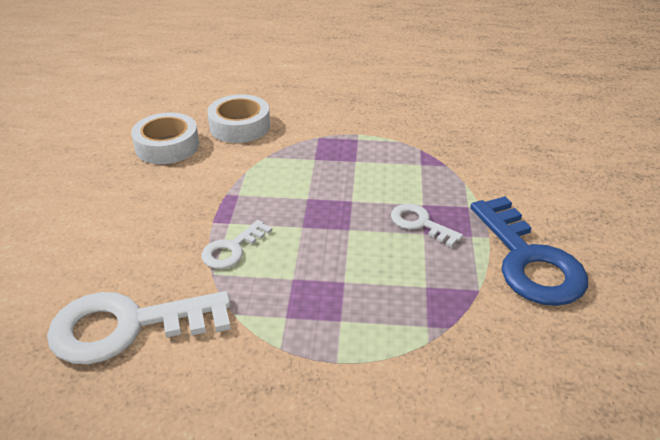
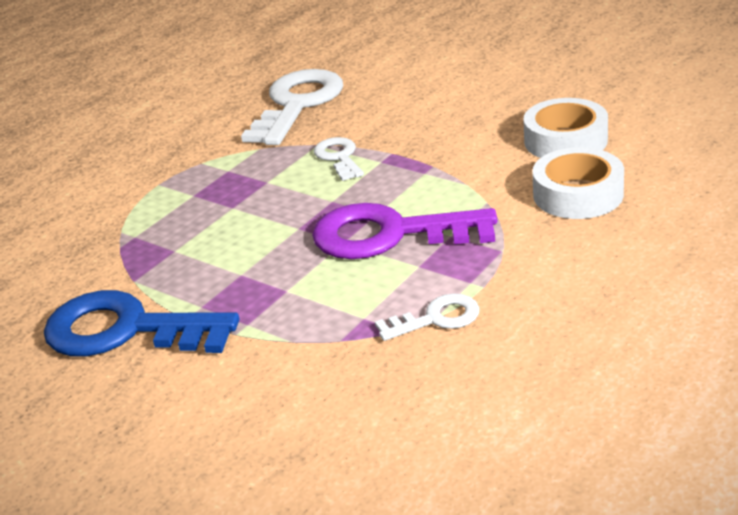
camera: 125 degrees right, 5 degrees down
(329, 183) = (390, 234): none -> purple key
(420, 223) = (257, 276): white key -> white key (436, 318)

